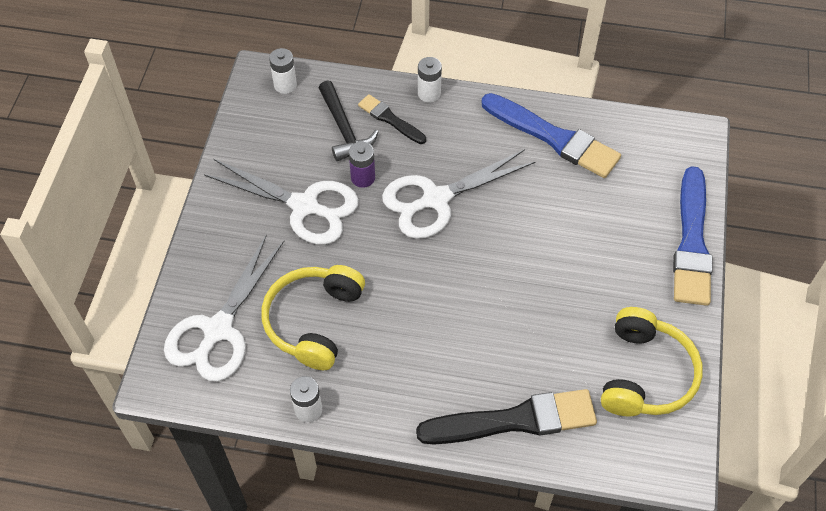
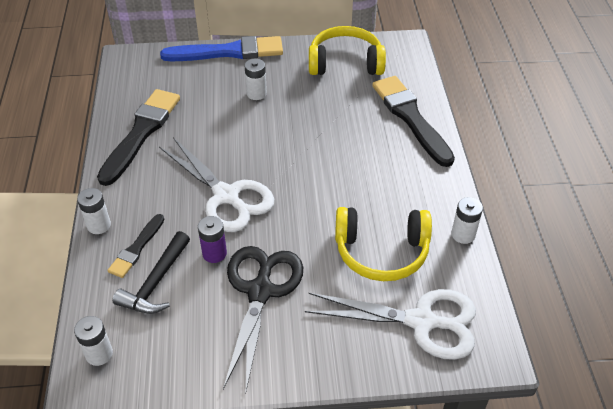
camera: 105 degrees left, 10 degrees down
(304, 206) = (260, 291): white scissors -> black scissors
(344, 129) = (155, 283): black hammer -> black hammer turned 150 degrees clockwise
(553, 138) = (141, 133): blue brush -> black brush
(600, 257) = (256, 93): none -> white battery

